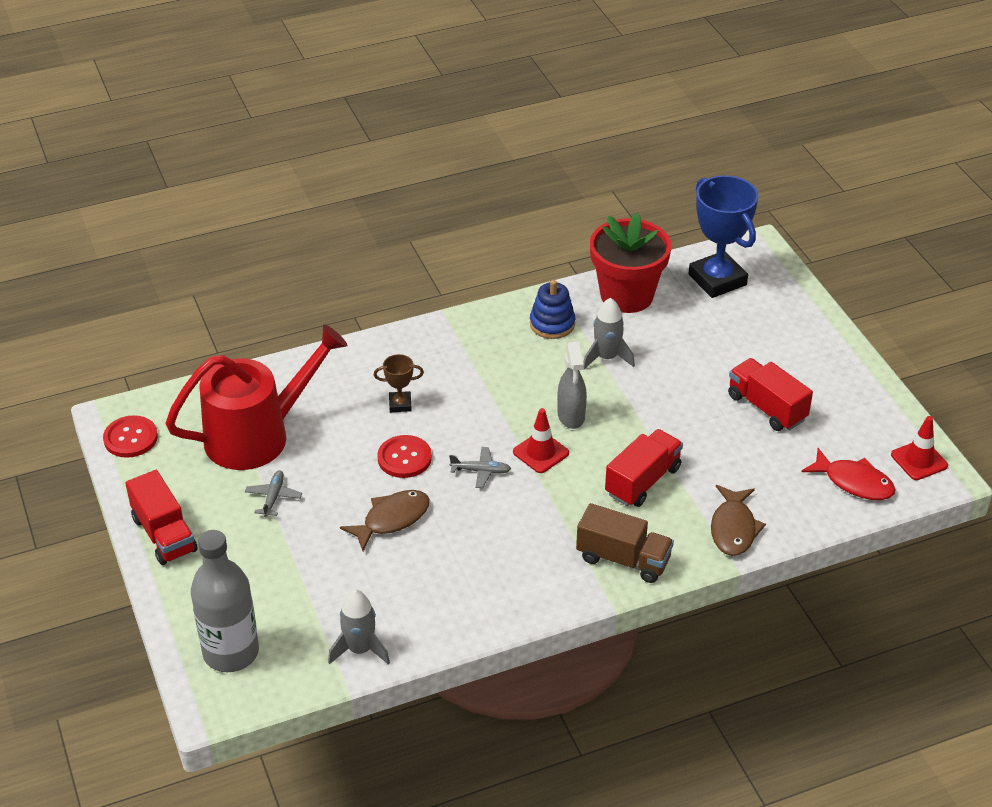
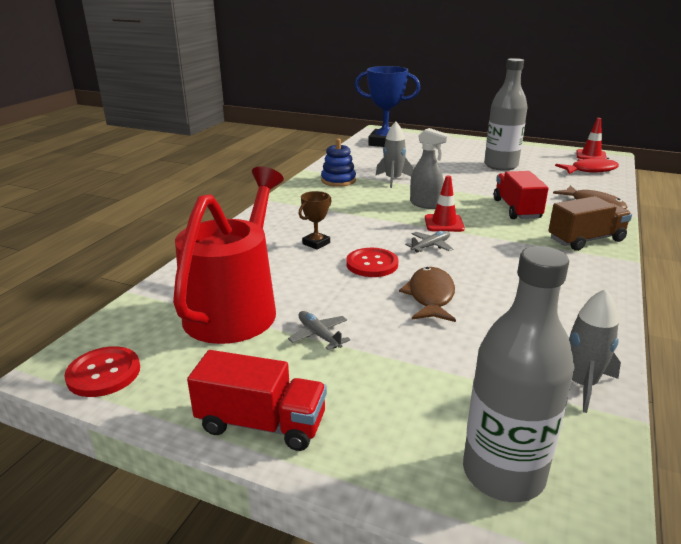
camera: 45 degrees left, 15 degrees down
(626, 295) = (354, 160): red flower pot -> none
(766, 407) = (501, 166): red truck -> grey bottle

